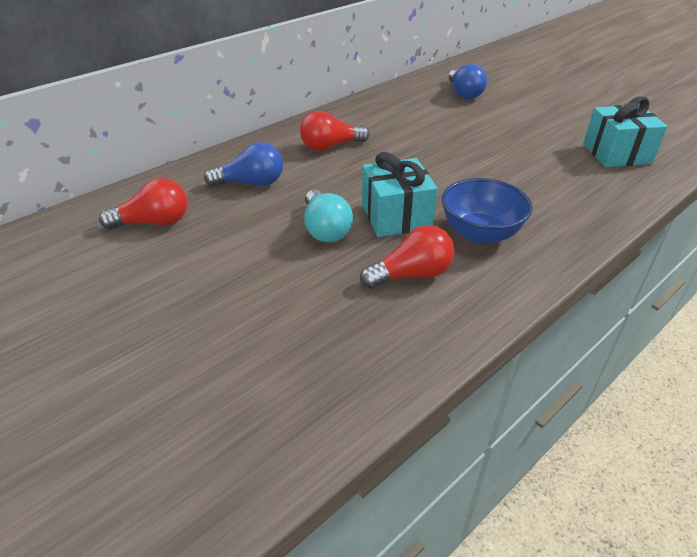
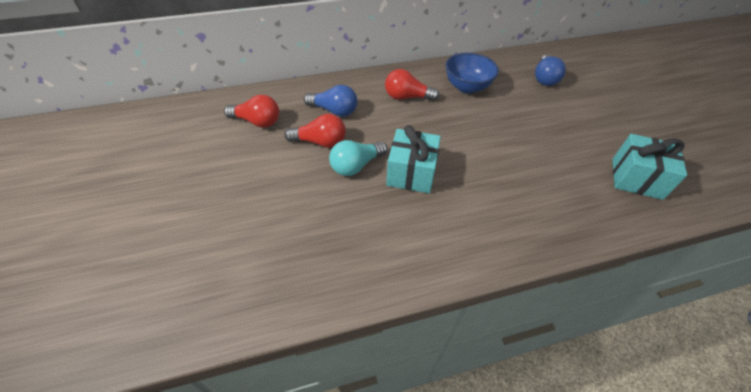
camera: 25 degrees right, 10 degrees up
(325, 229) = (356, 166): turquoise light bulb -> turquoise light bulb turned 45 degrees clockwise
(411, 275) = (387, 226): red light bulb -> red light bulb (320, 142)
(480, 234) = (462, 211): blue bowl -> blue bowl (467, 87)

